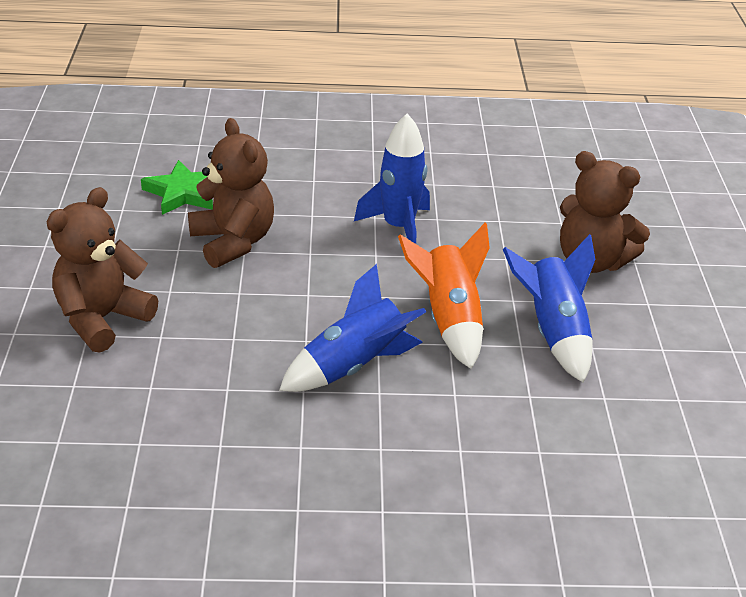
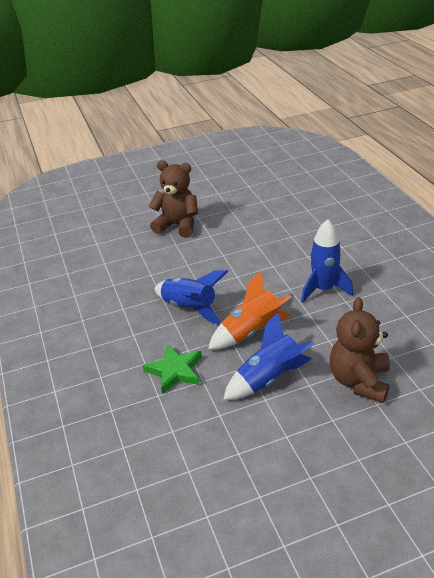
camera: 75 degrees right, 0 degrees up
(183, 192) = (290, 212): green star -> green star (175, 371)
(233, 242) = (262, 240): brown teddy bear -> none

